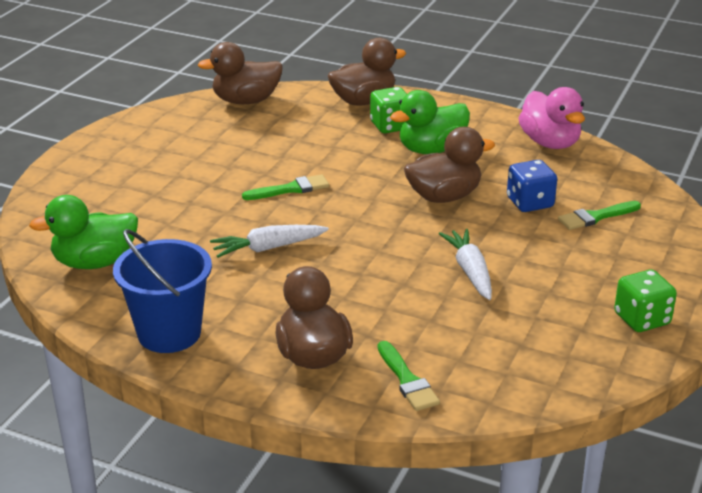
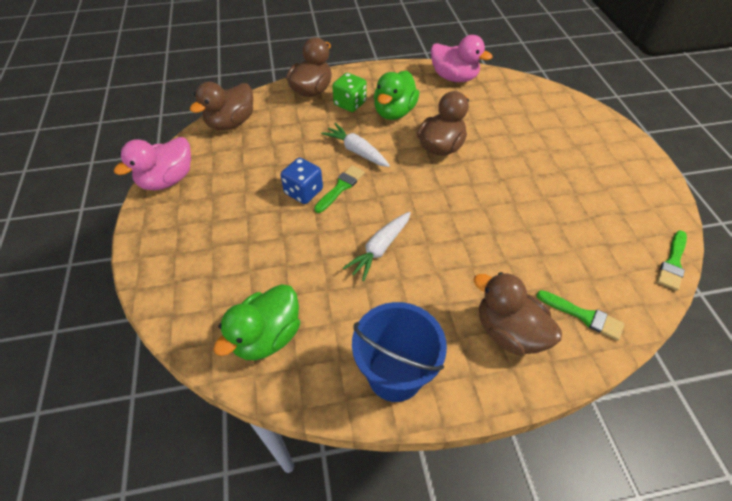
camera: 35 degrees left, 20 degrees up
(137, 124) = (167, 180): none -> pink duck
(470, 271) = (519, 200): white carrot -> white carrot (356, 151)
(530, 203) = (492, 128): blue dice -> blue dice (303, 192)
(596, 217) = (536, 122): green brush -> green brush (672, 263)
(642, 319) = (639, 187): green dice -> none

